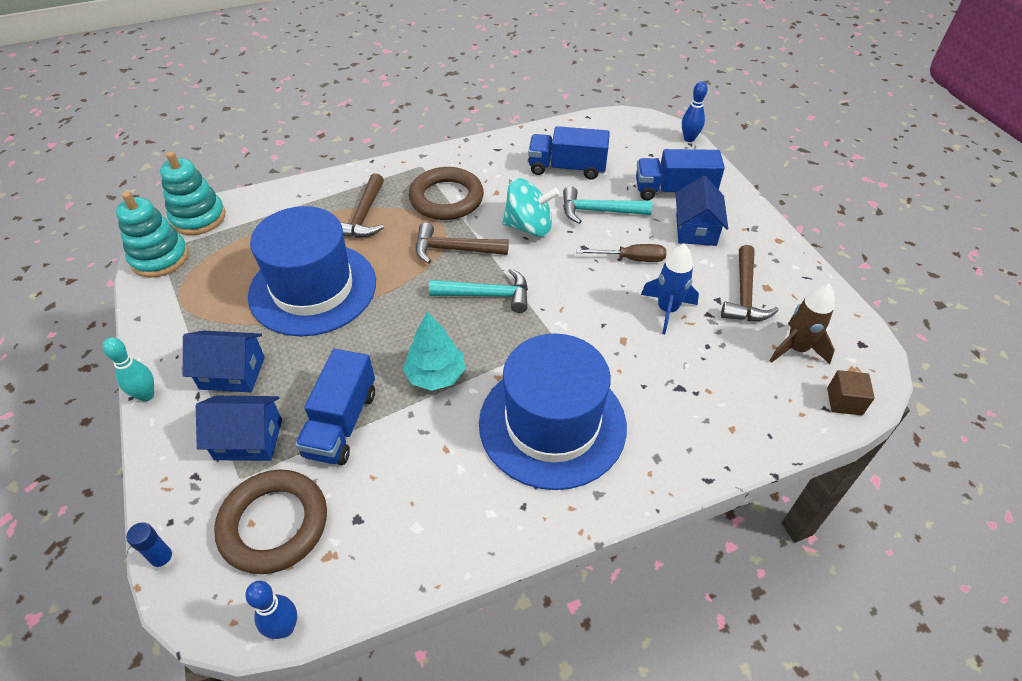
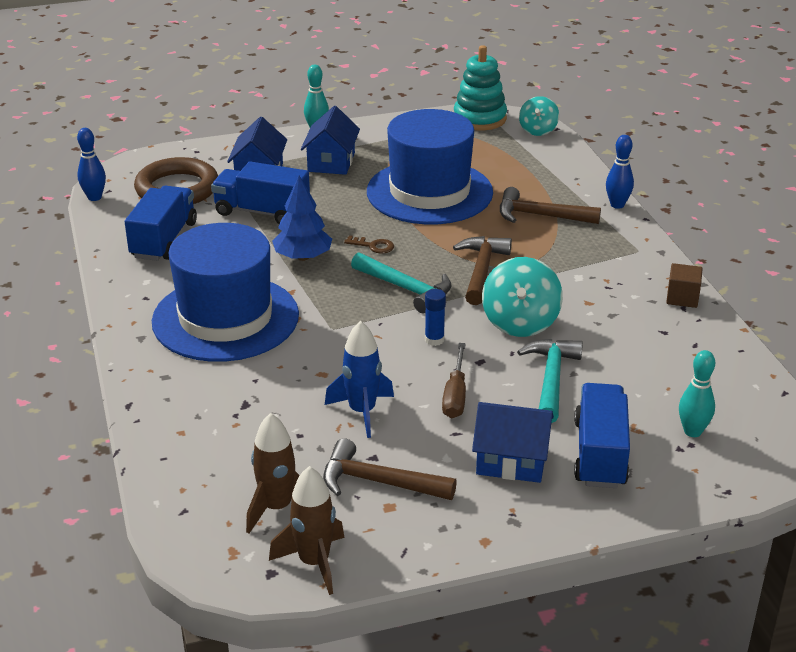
camera: 95 degrees right, 15 degrees down
(163, 559) = (167, 152): blue glue stick -> blue glue stick (434, 340)
(198, 218) = (538, 130): turquoise stacking toy -> turquoise spinning top
(414, 323) = (373, 246): none -> brown key
(436, 375) = (303, 257): turquoise tree -> blue tree
(446, 198) = (574, 267): brown ring -> none
(487, 295) = (406, 289): turquoise hammer -> turquoise hammer turned 60 degrees counterclockwise
(567, 168) = (646, 361): blue truck -> blue truck (164, 240)
(638, 153) = (692, 431): none -> turquoise bowling pin
(689, 139) = (741, 492): blue bowling pin -> blue bowling pin (617, 205)
(840, 321) = (314, 563): none -> brown rocket
(844, 401) = (187, 529): brown cube -> brown cube (682, 298)

